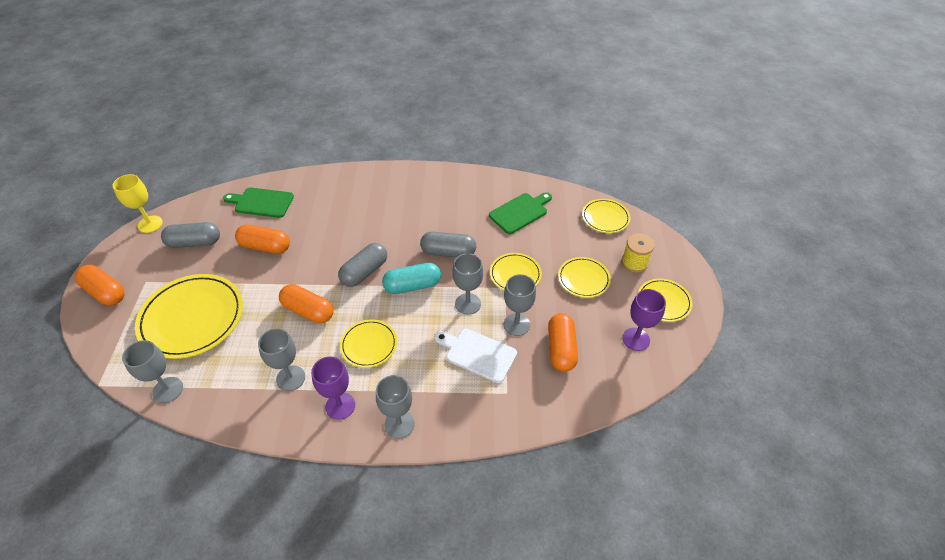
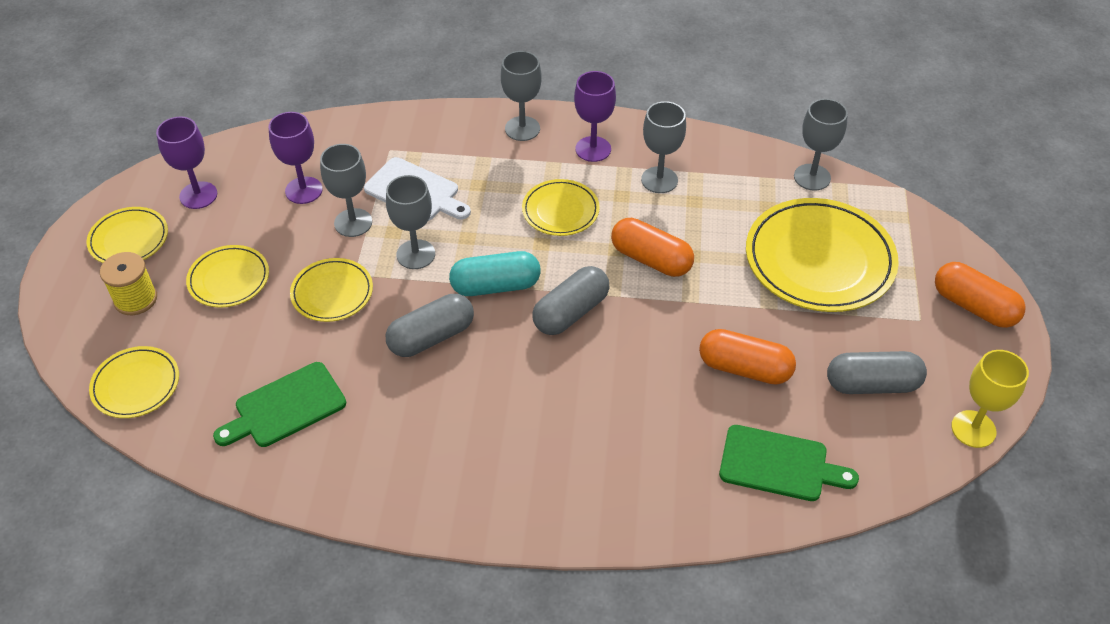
camera: 175 degrees left, 0 degrees up
(448, 252) = (431, 337): grey capsule -> grey capsule turned 45 degrees counterclockwise
(561, 349) = (303, 190): orange capsule -> purple goblet

